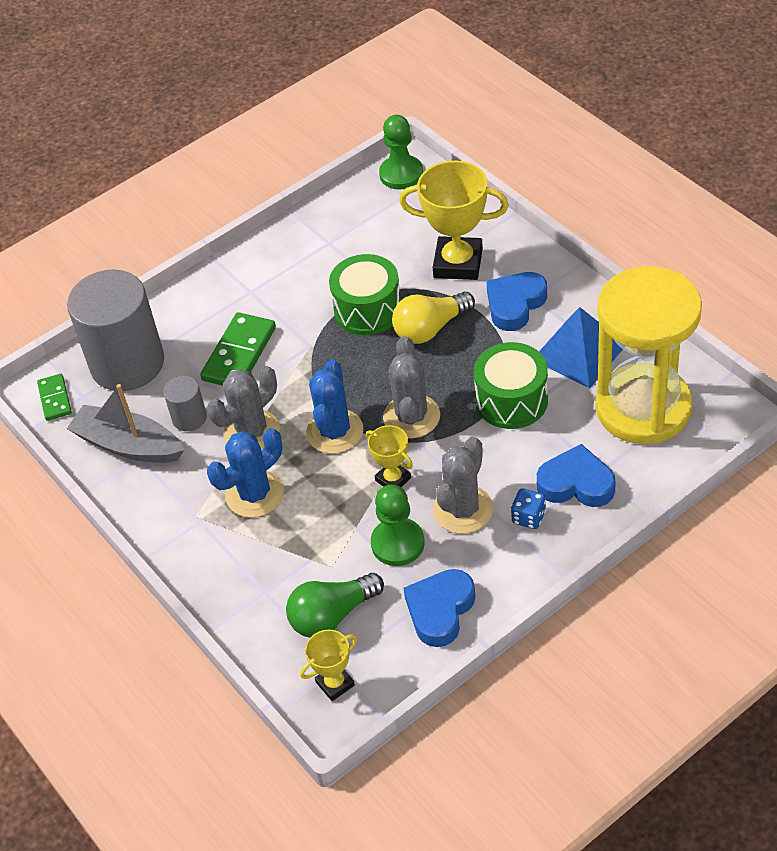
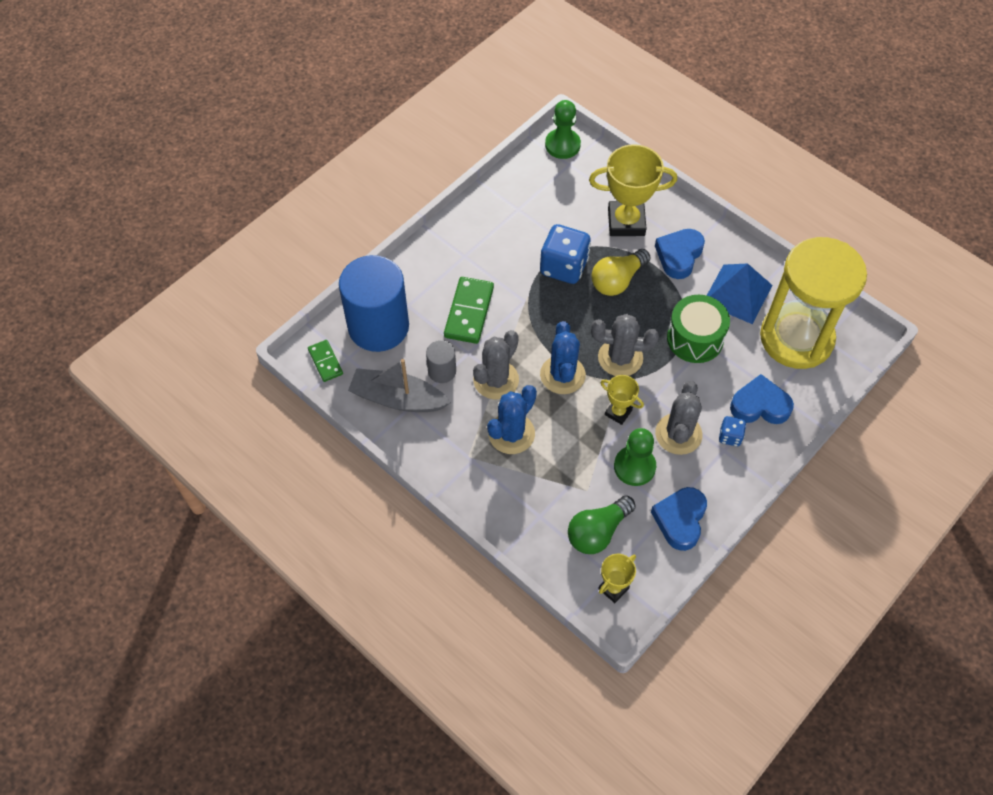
camera: 15 degrees left, 10 degrees up
(127, 363) = (378, 326): grey cylinder -> blue cylinder
(368, 310) = (564, 267): green drum -> blue dice
(411, 417) = (620, 358): grey cactus -> grey cactus turned 75 degrees counterclockwise

